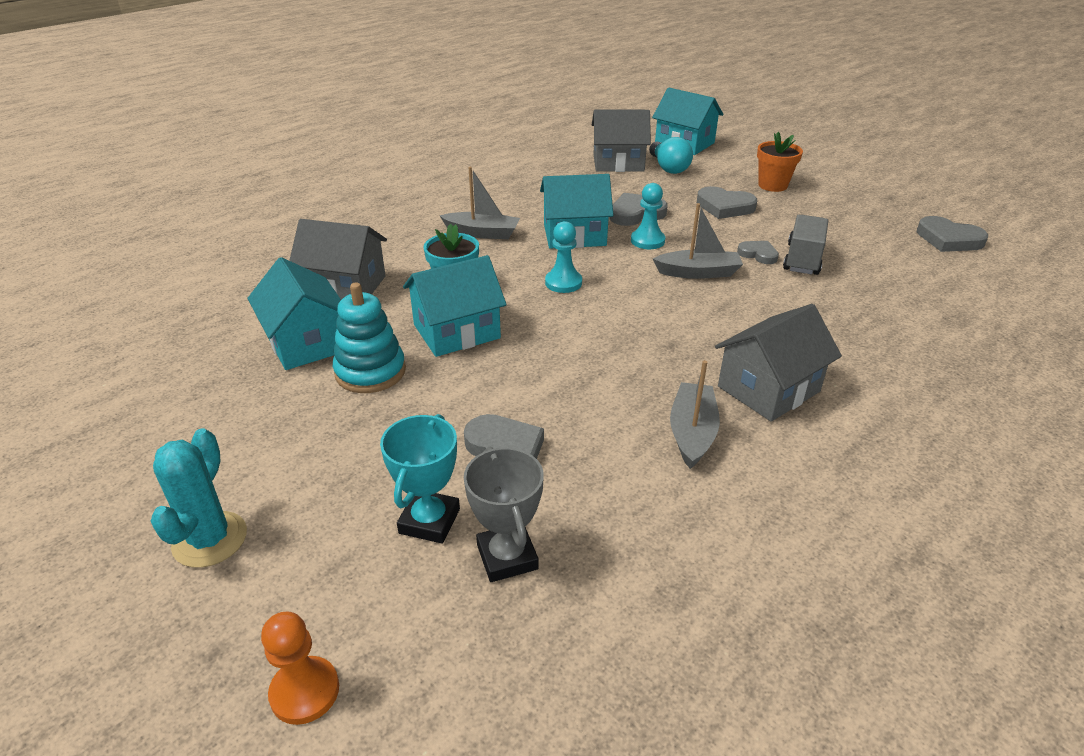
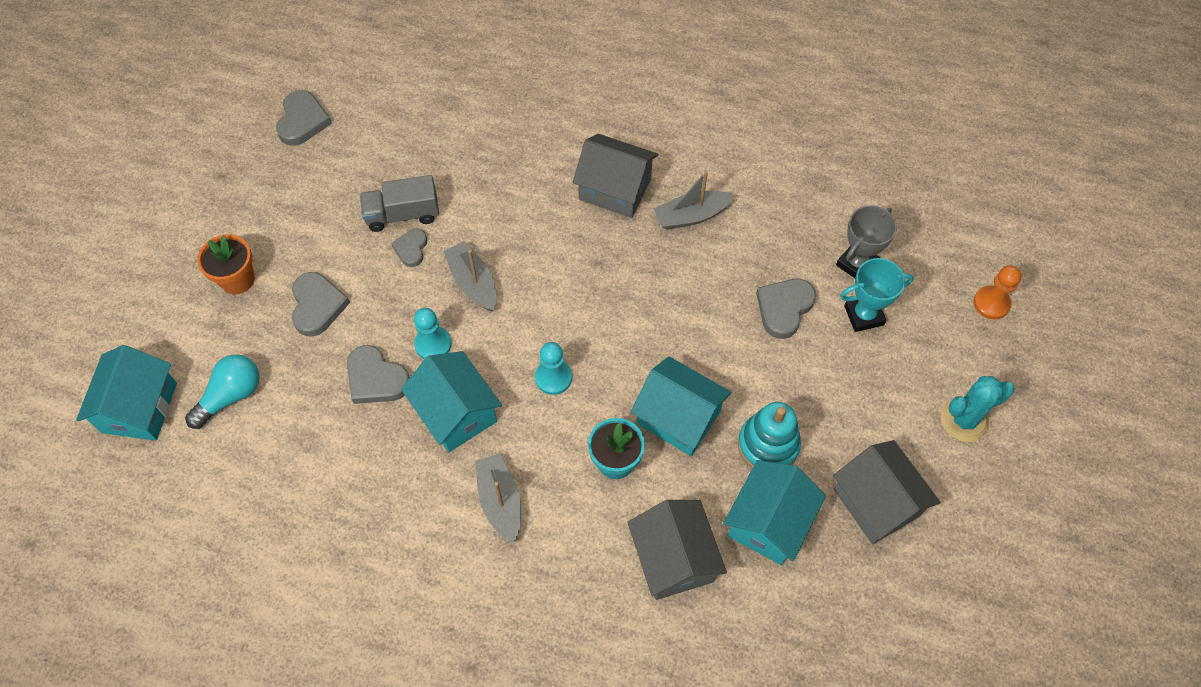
camera: 120 degrees left, 25 degrees up
(618, 163) = (239, 456): grey house -> grey house (876, 502)

